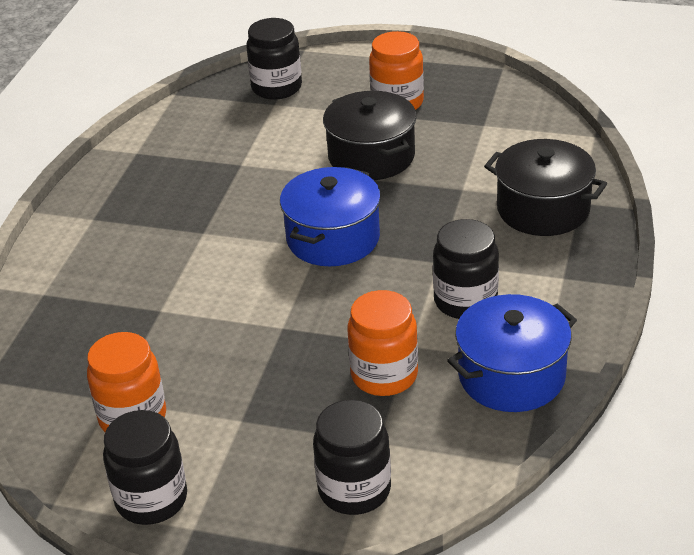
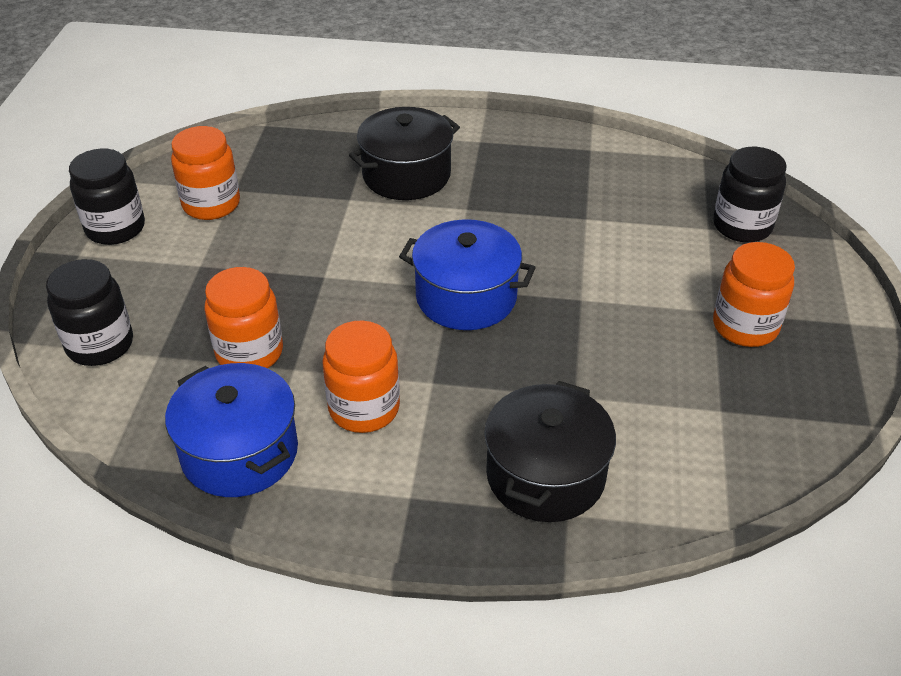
camera: 80 degrees right, 5 degrees up
(371, 156) = (623, 313): black pot -> black pot (406, 175)
(465, 301) = (364, 408): black jar -> orange jar

